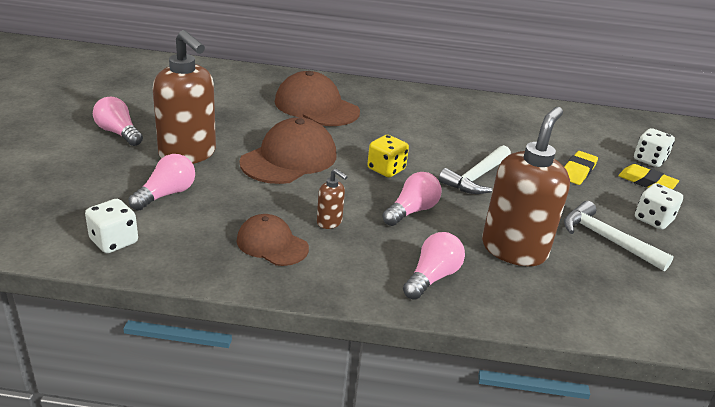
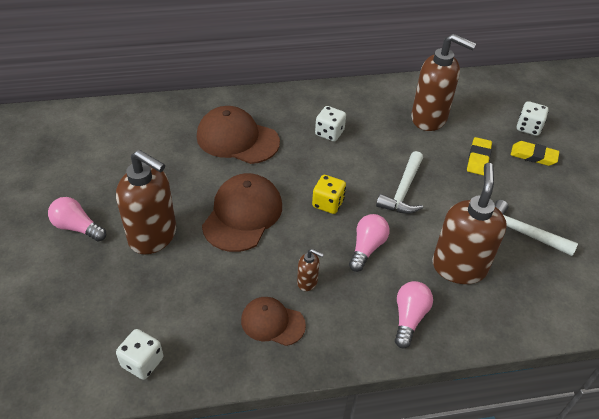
camera: 15 degrees left, 15 degrees up
(166, 194) = (159, 292): pink light bulb -> none
(533, 132) = (429, 118): none -> brown soap dispenser
(653, 220) = (549, 199): white dice -> white dice (329, 133)

